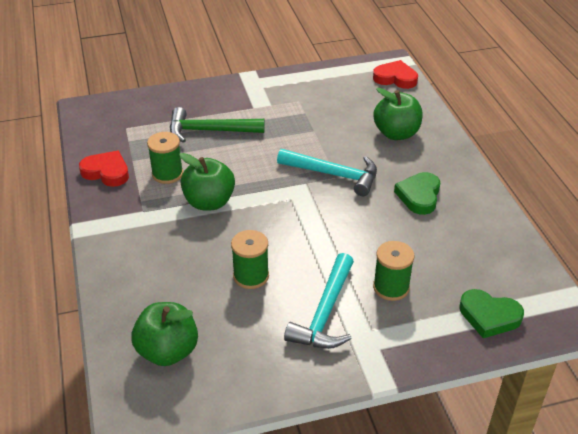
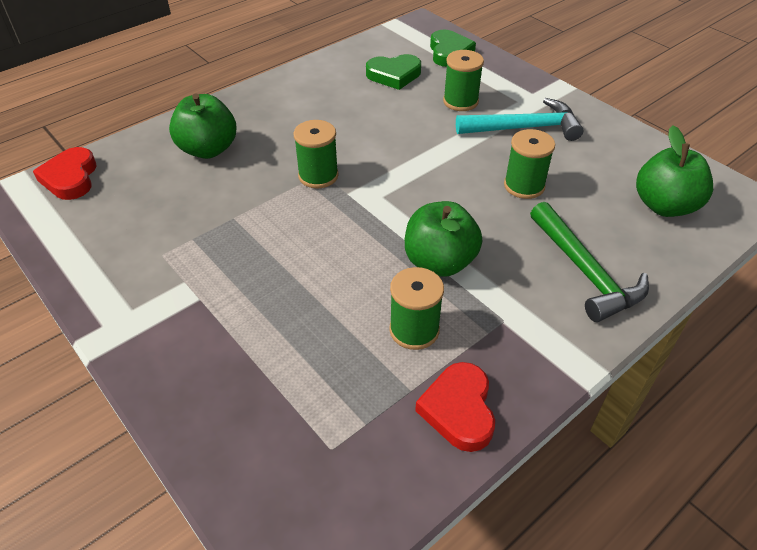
camera: 115 degrees left, 5 degrees up
(209, 131) = (285, 326): green hammer -> green hammer (585, 271)
(334, 175) = (318, 176): turquoise hammer -> green spool
(419, 196) = (318, 111): green heart -> green heart (394, 75)

